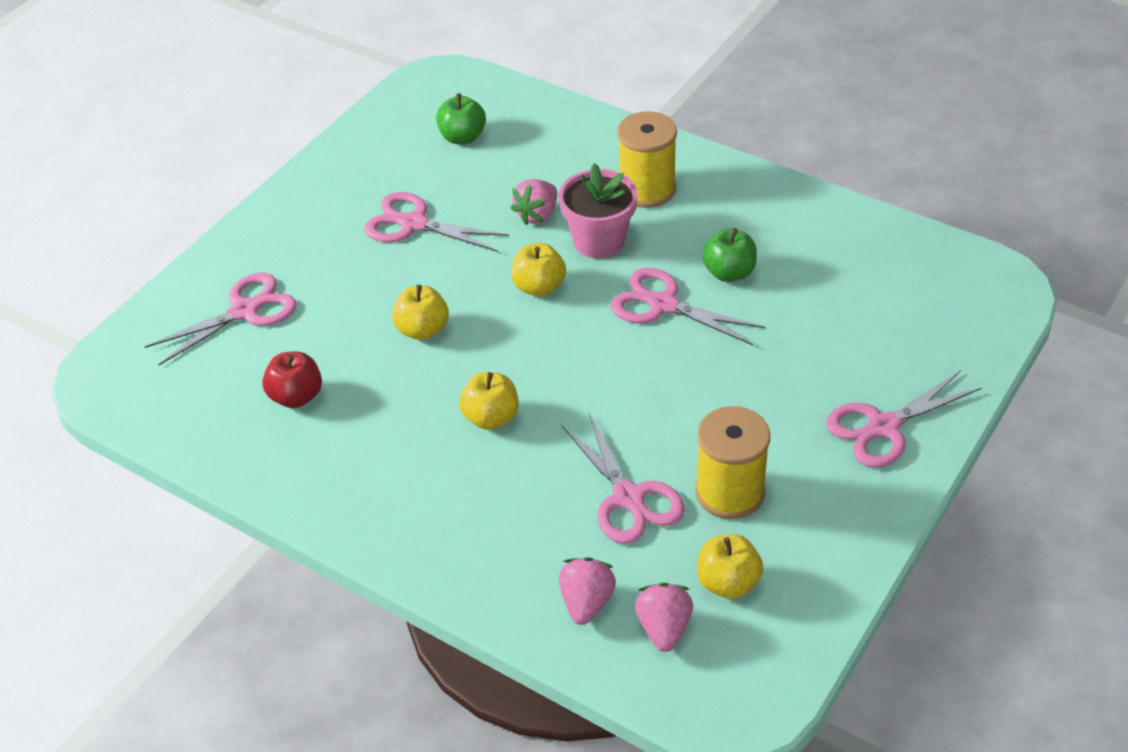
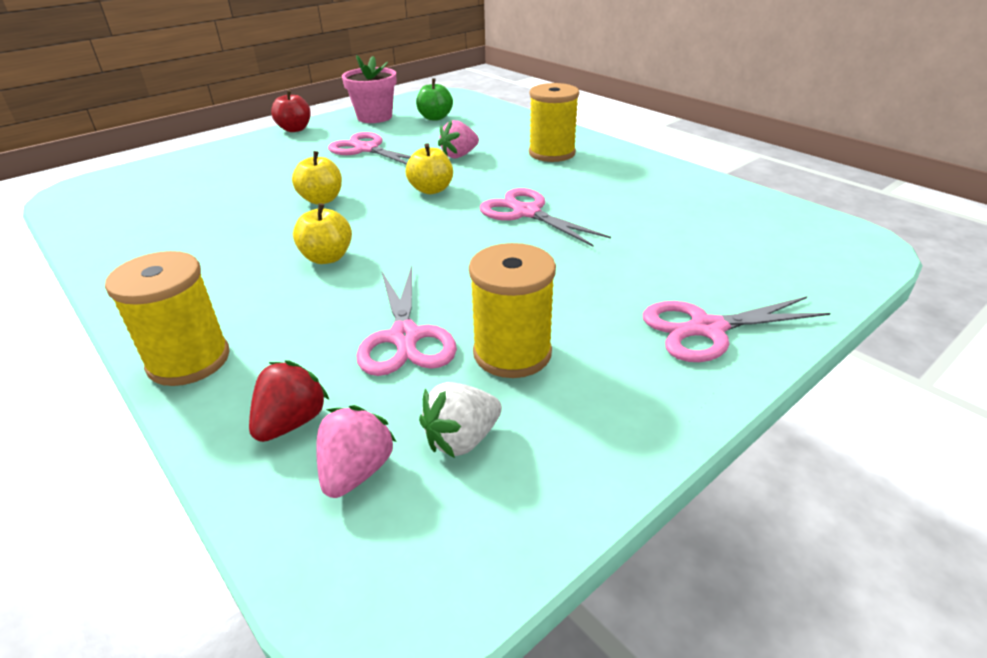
camera: 15 degrees right, 10 degrees down
(244, 311) = (207, 173): pink scissors -> none
(296, 396) = (190, 221): red apple -> red apple (295, 129)
(452, 568) = (189, 360): none -> yellow spool
(586, 602) = (291, 422): pink strawberry -> red strawberry
(599, 241) = (497, 173): pink flower pot -> pink flower pot (374, 117)
(728, 582) = (462, 439): yellow apple -> white strawberry
(729, 273) = (594, 202): green apple -> none

